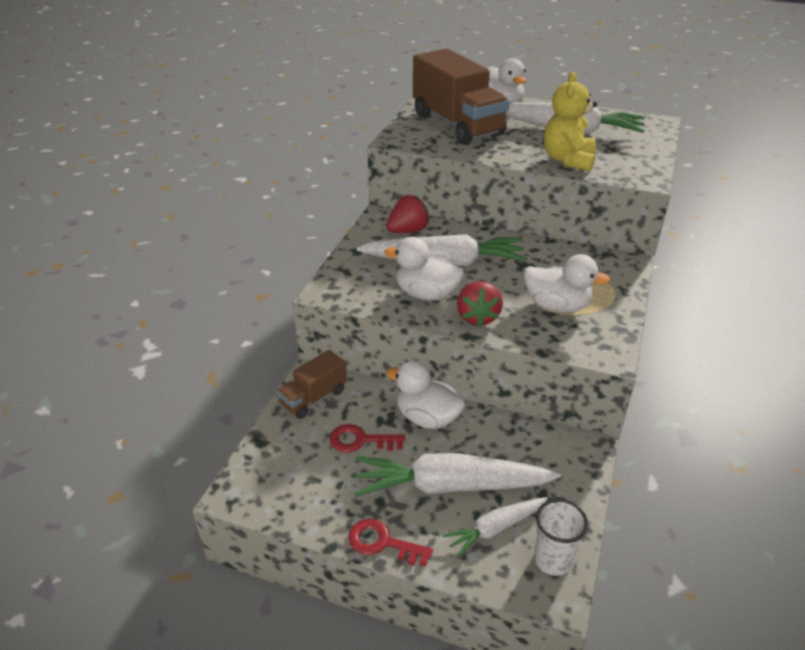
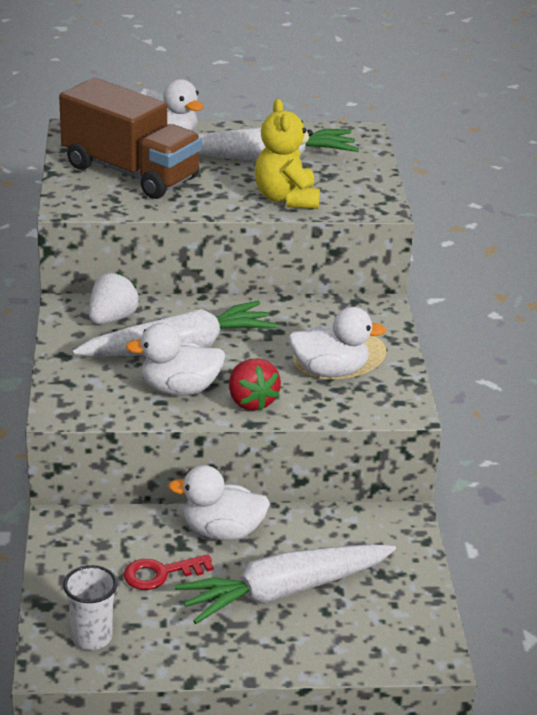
camera: 25 degrees left, 5 degrees down
(313, 397) = (78, 543): brown truck -> none
(382, 543) = (242, 662): red key -> none
(408, 231) = (112, 318): red strawberry -> white strawberry
(495, 529) = (350, 618): white carrot -> none
(552, 560) = (418, 629): white cup -> white cup (92, 637)

